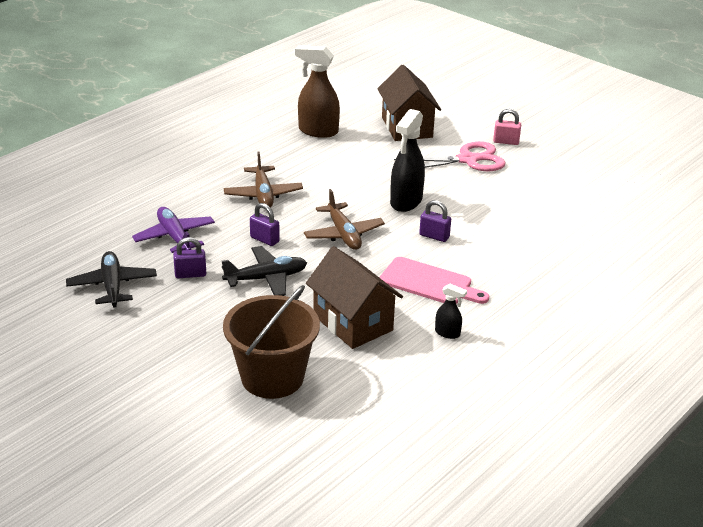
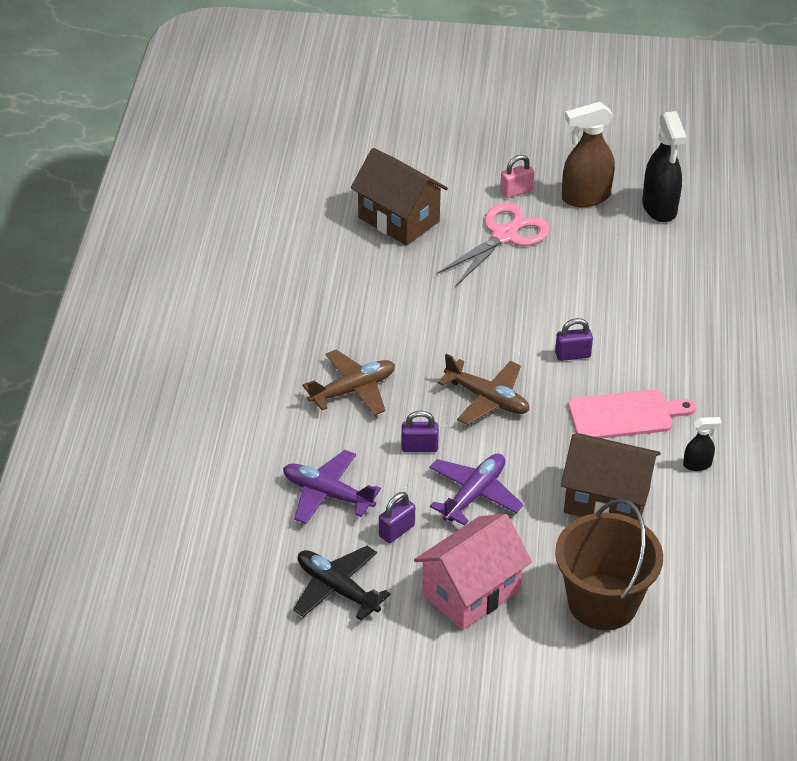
camera: 35 degrees left, 10 degrees up
(192, 328) = (471, 592): none -> pink house
(263, 194) = (353, 390): brown plane -> brown plane turned 75 degrees counterclockwise
(266, 278) = (474, 494): black plane -> purple plane
(318, 131) = (312, 271): brown spray bottle -> brown spray bottle (585, 197)
(406, 202) = (502, 324): black spray bottle -> black spray bottle (659, 208)

